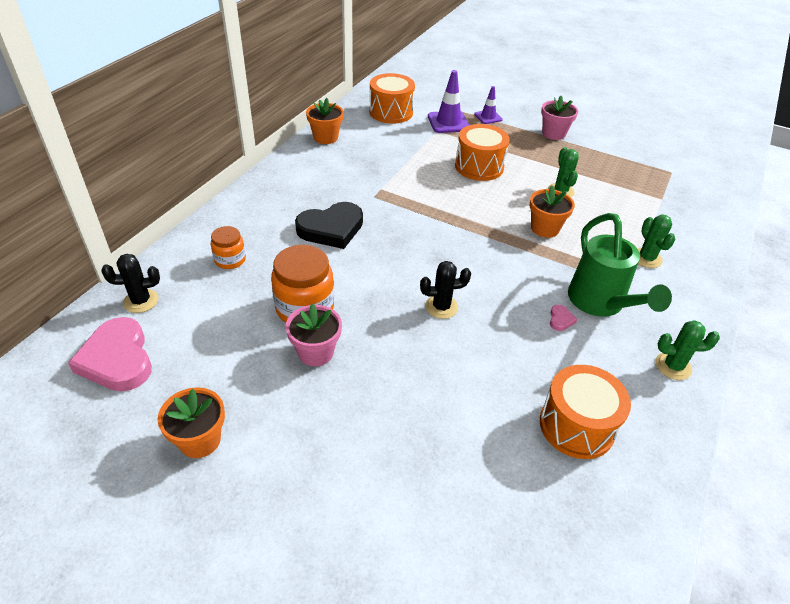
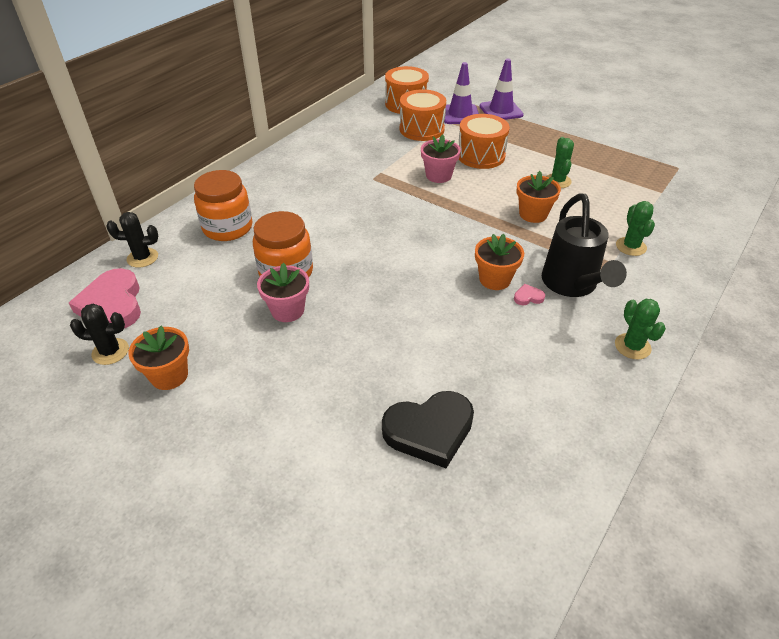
camera: 10 degrees right, 0 degrees up
(230, 260) = (228, 227): orange jar -> orange jar, size x1.75
(325, 137) = (338, 125): orange flower pot -> orange flower pot (495, 279)
(331, 229) = (326, 205): black heart -> black heart (429, 431)
(441, 307) = (414, 279): black cactus -> black cactus (110, 351)
(488, 117) = (501, 111): purple traffic cone -> purple traffic cone, size x1.62
(553, 133) = (564, 128): pink flower pot -> pink flower pot (438, 175)
(560, 319) = (528, 297): pink heart -> pink heart turned 120 degrees counterclockwise
(576, 426) = (520, 392): orange drum -> orange drum (421, 129)
(600, 303) = (572, 285): green watering can -> black watering can
(673, 366) = (632, 346): green cactus -> green cactus turned 60 degrees clockwise

